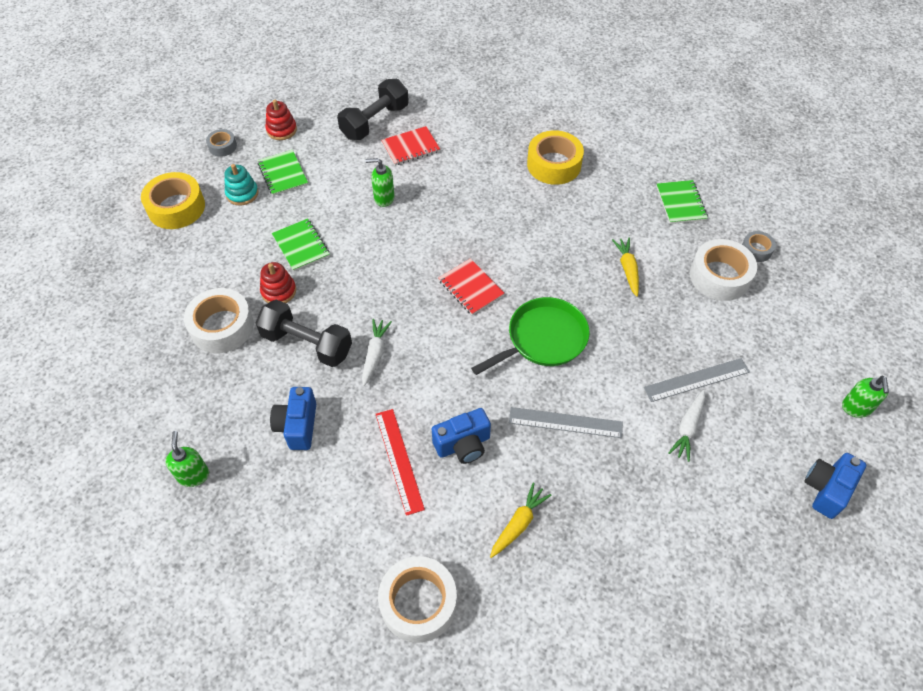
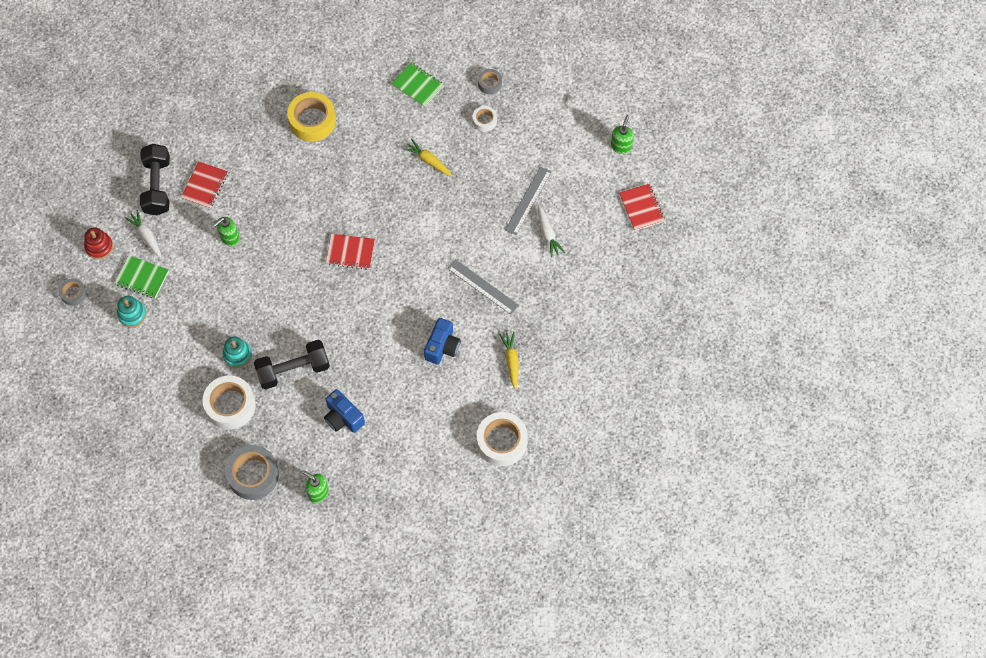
camera: 45 degrees left, 10 degrees up
(164, 404) = (253, 475): none -> grey tape
(176, 207) = (100, 361): yellow tape -> none
(278, 291) = (237, 355): red stacking toy -> turquoise stacking toy
(301, 246) = (216, 315): green notebook -> none
(375, 354) = (339, 341): white carrot -> white carrot (146, 236)
(399, 460) = (418, 385): red ruler -> none
(543, 339) = (424, 248): green pan -> none
(565, 422) = (483, 286): grey ruler -> grey ruler turned 75 degrees clockwise
(719, 276) = (484, 121): white tape -> white tape, size x0.52
(826, 489) = (641, 208): blue camera -> red notebook
(856, 408) = (621, 146): green soap dispenser -> green soap dispenser turned 120 degrees counterclockwise

